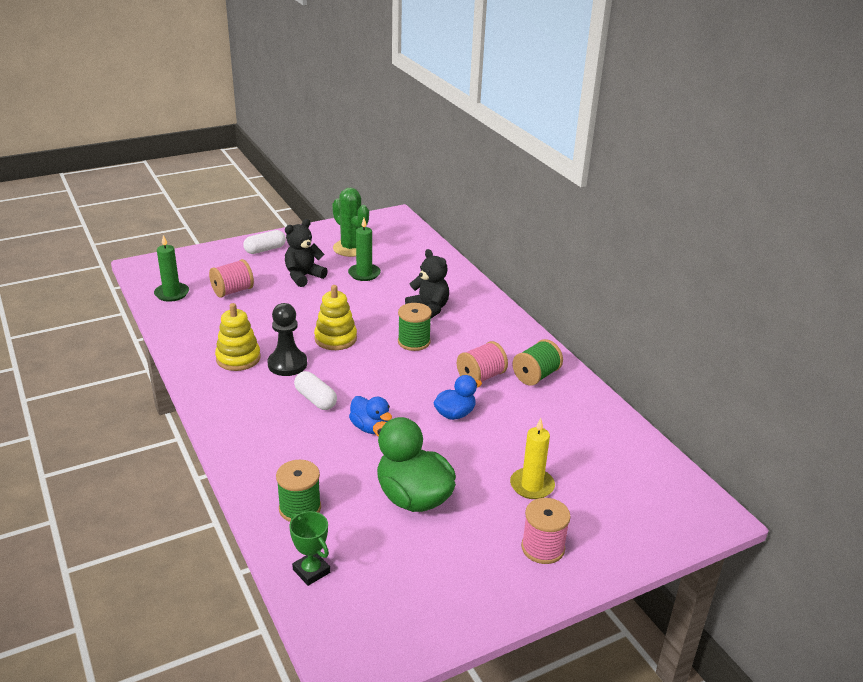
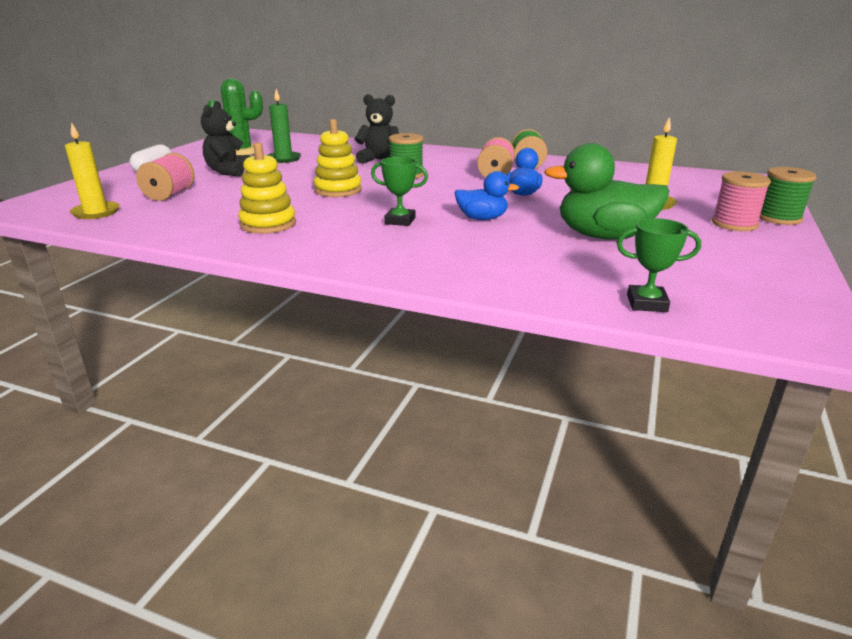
camera: 40 degrees left, 5 degrees down
(172, 293) = (96, 212): green candle -> yellow candle
(287, 364) = (326, 213): black pawn -> none
(300, 508) = (542, 276): green spool -> green spool (778, 218)
(315, 399) = (400, 221): white capsule -> green trophy

